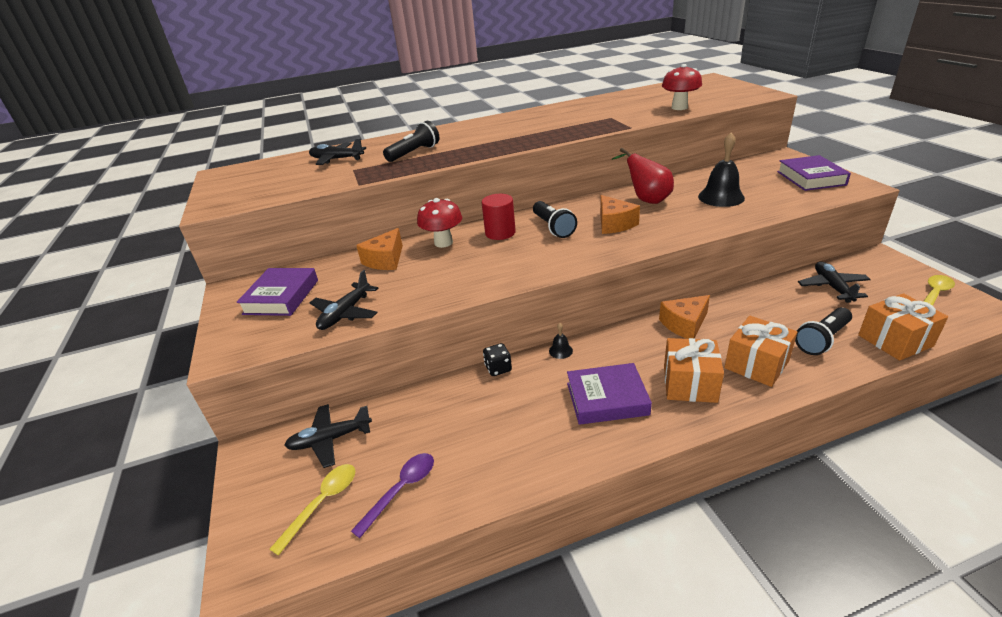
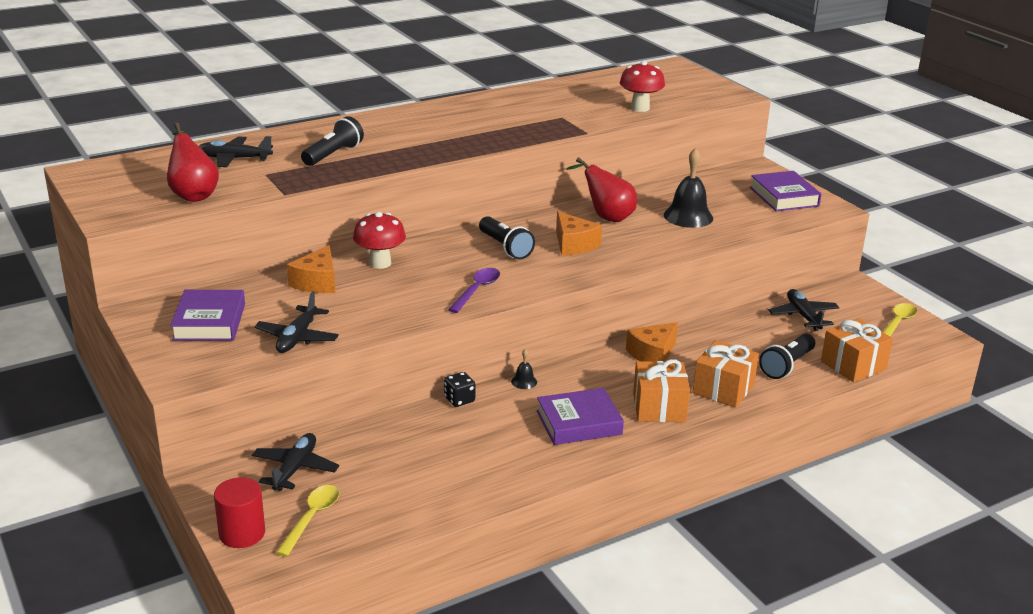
camera: 15 degrees left, 5 degrees down
(287, 187) = (193, 194): none -> red pear
(330, 439) = (295, 469): black plane -> black plane turned 135 degrees clockwise
(401, 490) = (389, 504): purple spoon -> purple spoon (477, 290)
(500, 233) = (445, 253): red cylinder -> red cylinder (242, 533)

